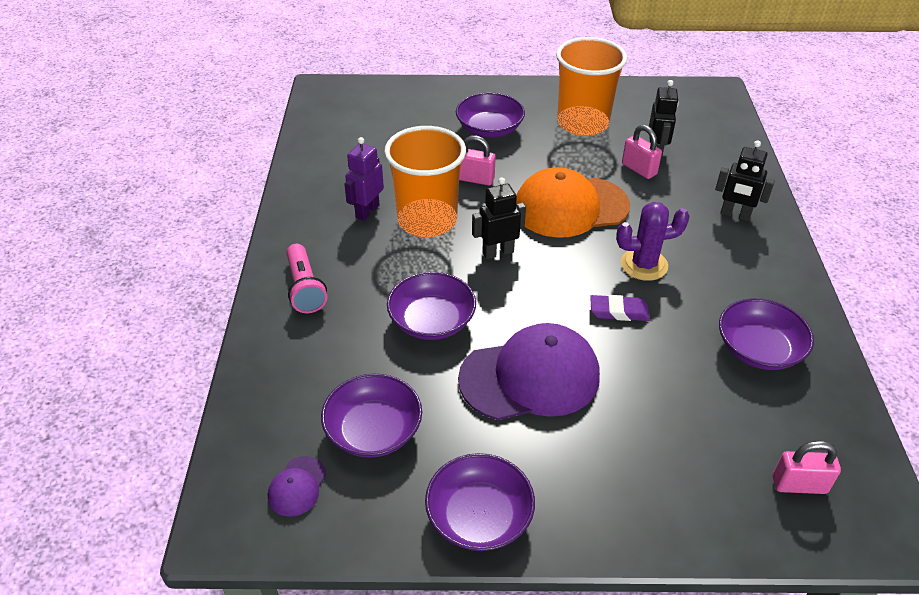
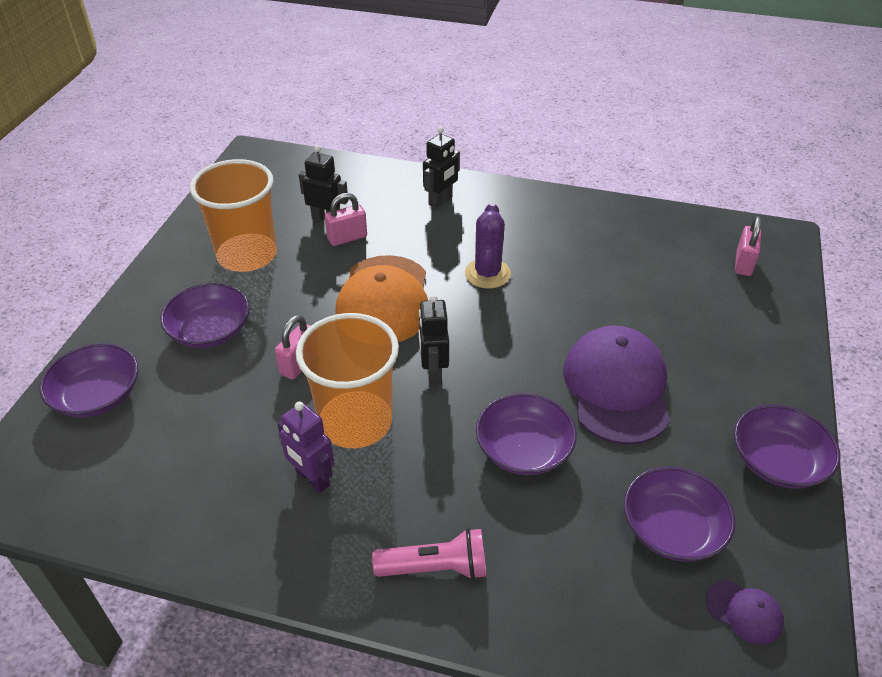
camera: 75 degrees left, 0 degrees up
(619, 311) = (544, 306): purple eraser -> none
(758, 349) = (606, 240): purple bowl -> purple bowl (97, 395)

